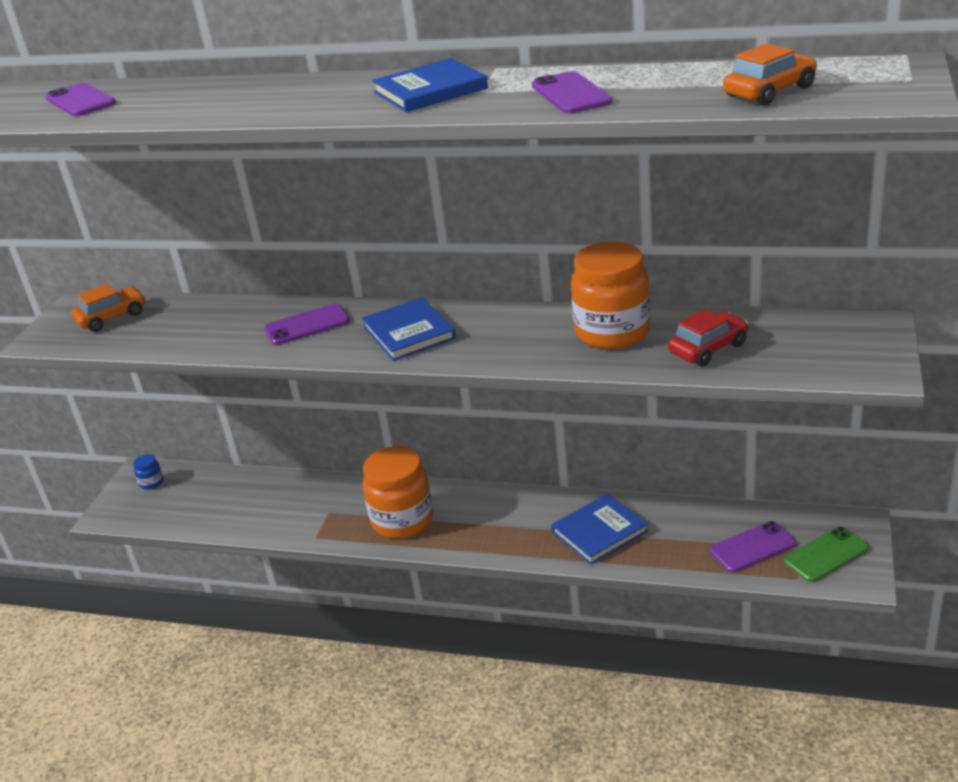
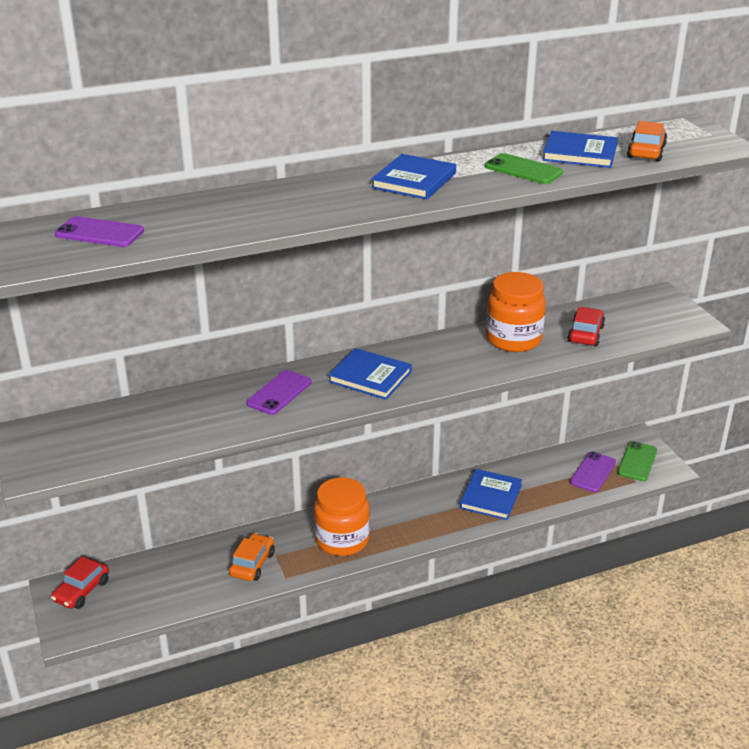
camera: 40 degrees left, 0 degrees up
(112, 317) = (82, 434): orange car -> orange car (252, 564)
(151, 482) = (82, 591): blue jar -> red car
(570, 94) = (523, 170): purple phone -> green phone
(676, 83) = (579, 153): none -> blue book

